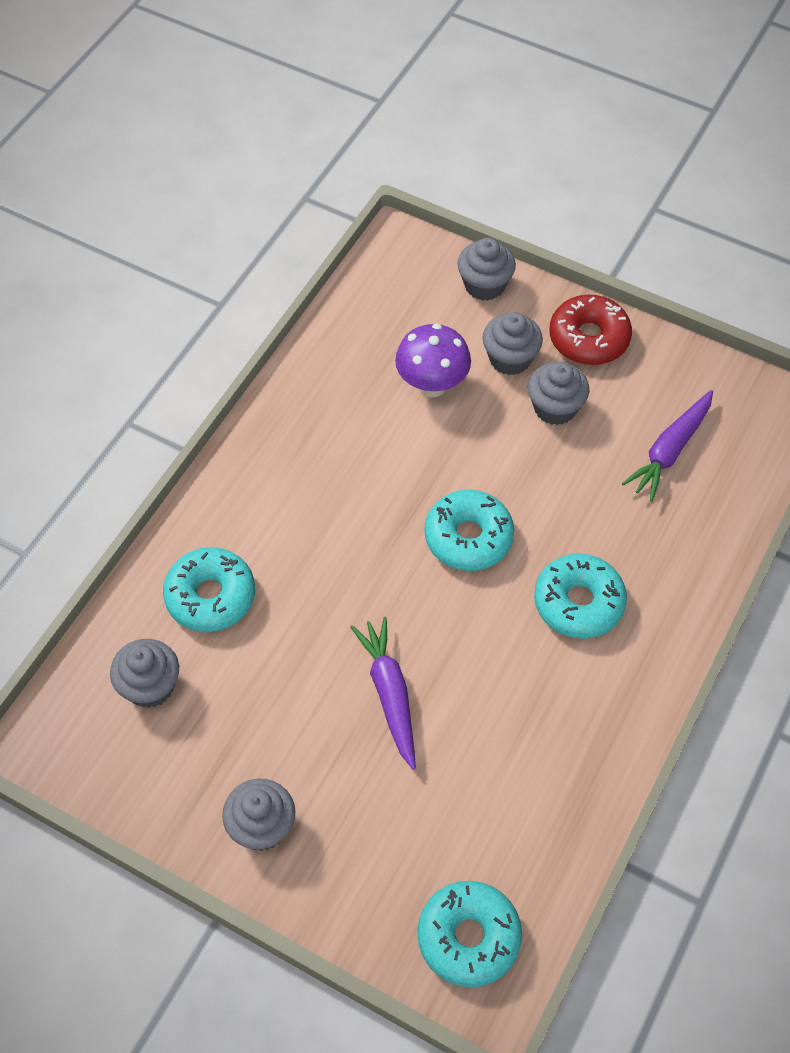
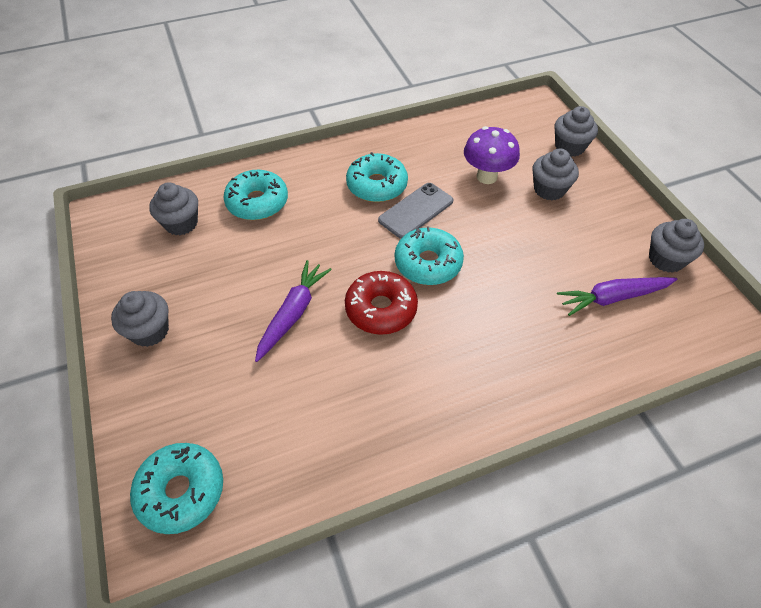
camera: 40 degrees right, 5 degrees down
(397, 482) = (416, 210): none -> grey phone
(555, 408) = (553, 229): grey cupcake -> grey cupcake (666, 259)
(578, 603) = (461, 344): turquoise donut -> turquoise donut (377, 185)
(589, 338) = (613, 207): red donut -> red donut (381, 309)

